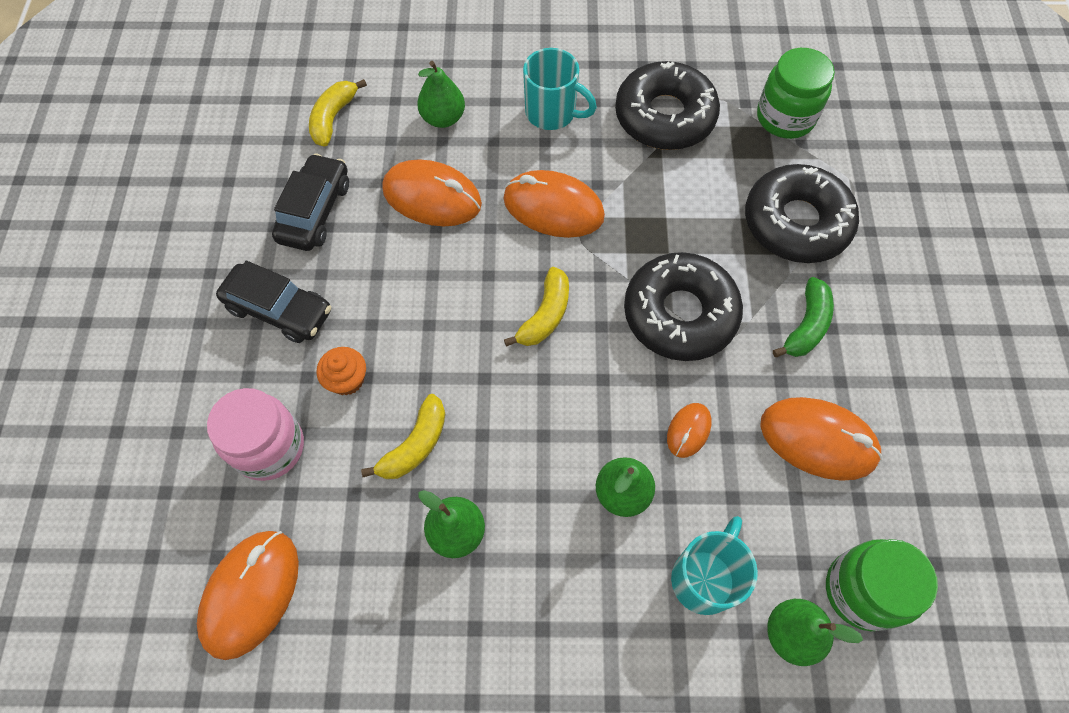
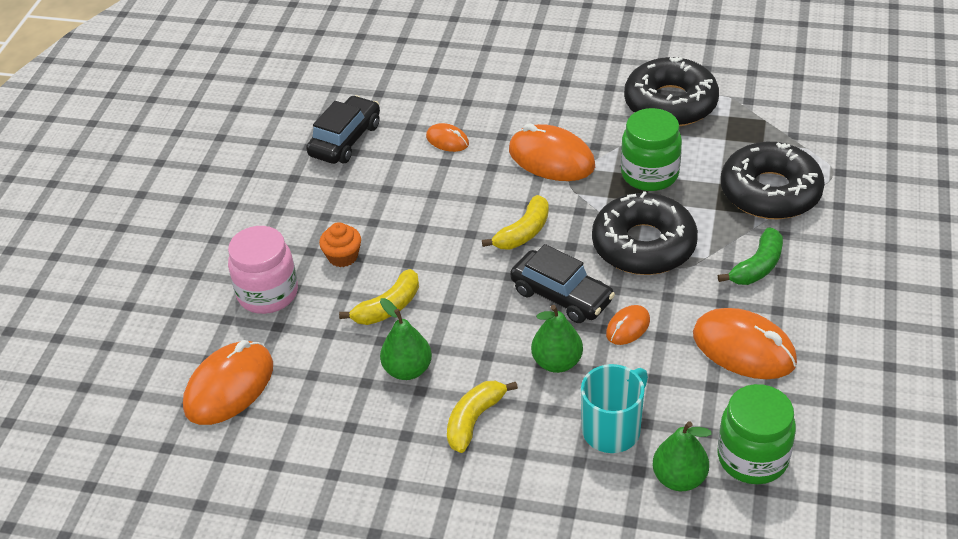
camera: 15 degrees right, 20 degrees down
(279, 310) = (299, 203): black car -> black car (561, 296)
(333, 118) = (377, 77): yellow banana -> yellow banana (474, 420)
(432, 197) = (447, 140): orange mouse -> orange mouse, size x0.52
(443, 118) = (471, 86): green pear -> none
(552, 113) = (569, 91): turquoise mug -> none
(785, 117) = (782, 114): green jar -> green jar (649, 174)

